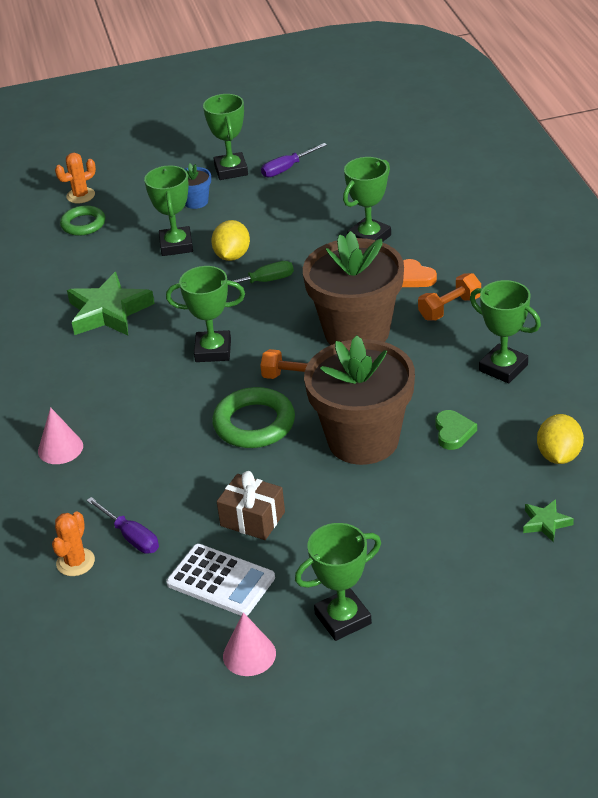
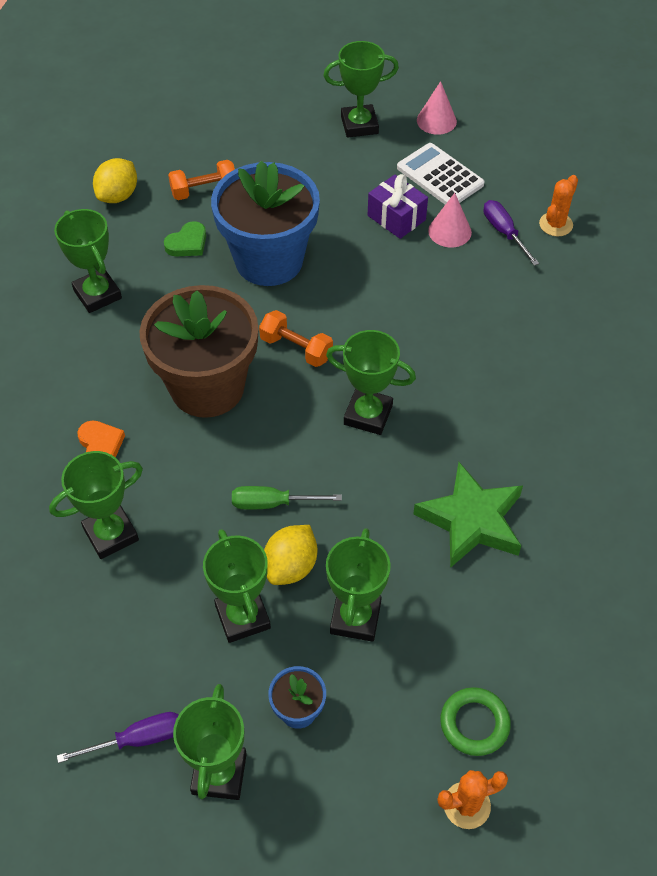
camera: 165 degrees left, 15 degrees up
(60, 448) = (555, 342): pink cone -> pink cone (449, 231)
(252, 227) = (242, 617): none -> green trophy
(252, 519) = (396, 218): brown gift -> purple gift
(254, 423) = (359, 309): green ring -> none
(363, 440) = (269, 260): brown flower pot -> blue flower pot
(449, 308) = (95, 386): orange dumbbell -> orange dumbbell (204, 190)
(453, 432) = (187, 243): green heart -> green heart turned 150 degrees counterclockwise
(546, 523) = (170, 147): green star -> none

